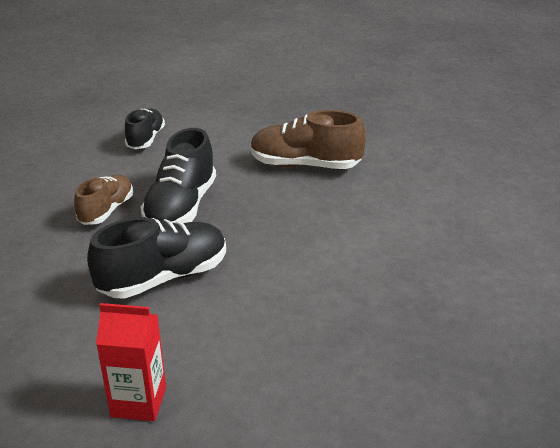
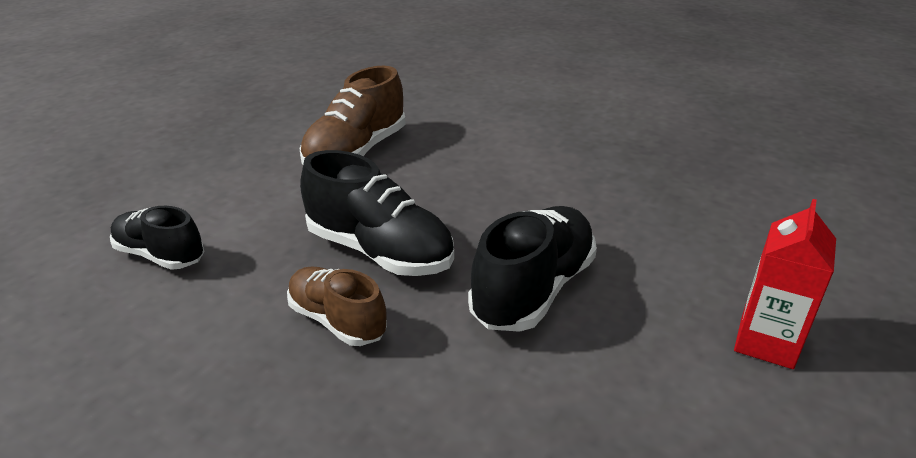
camera: 70 degrees left, 0 degrees up
(164, 278) = (533, 289): black shoe -> black shoe turned 45 degrees clockwise

